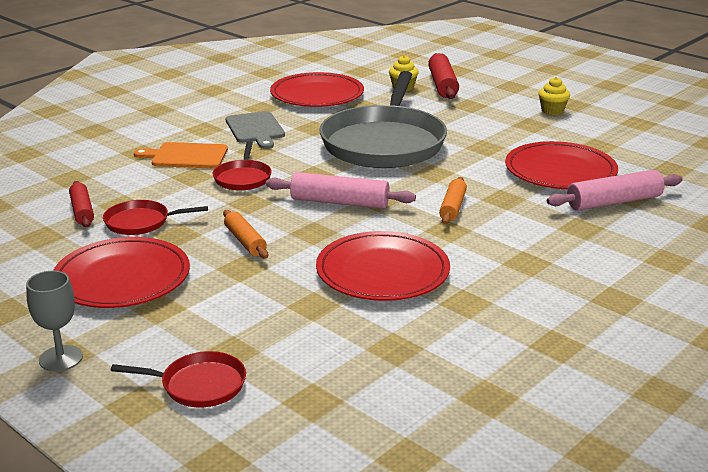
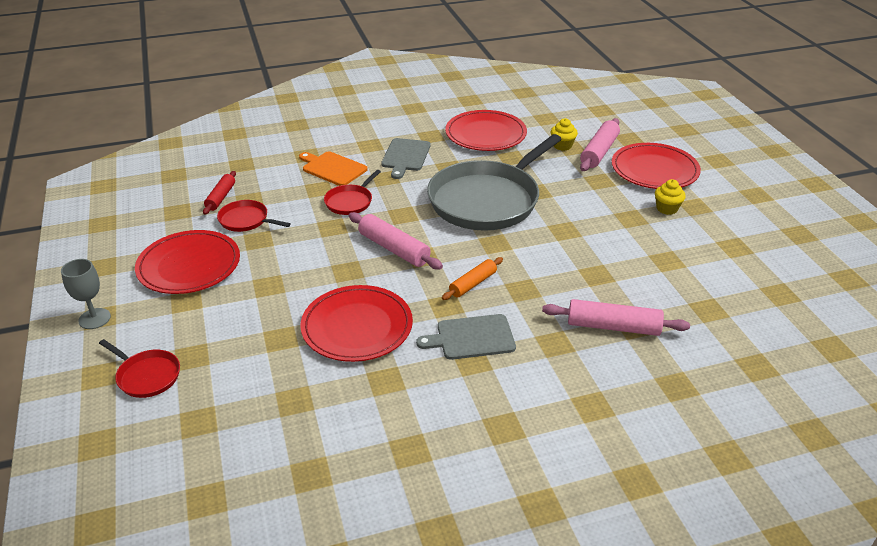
camera: 30 degrees right, 10 degrees up
(245, 241) = (294, 262): orange rolling pin -> none
(442, 85) = (599, 152): red rolling pin -> pink rolling pin
(504, 246) = (471, 337): none -> grey cutting board
(560, 171) = (602, 277): red plate -> red plate (654, 170)

